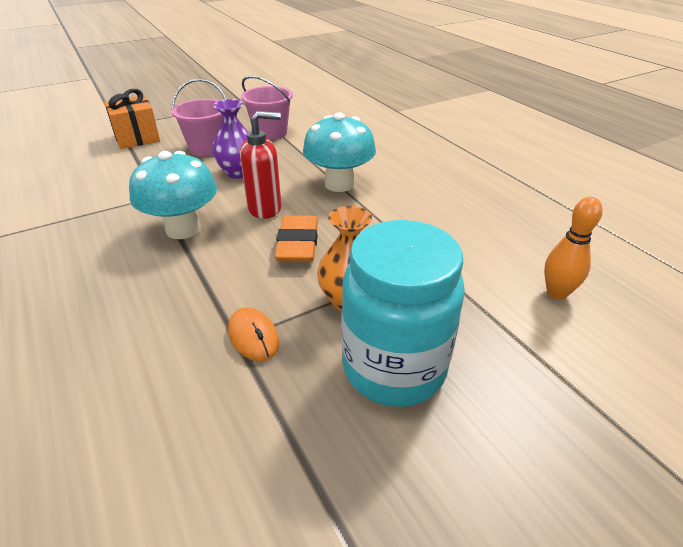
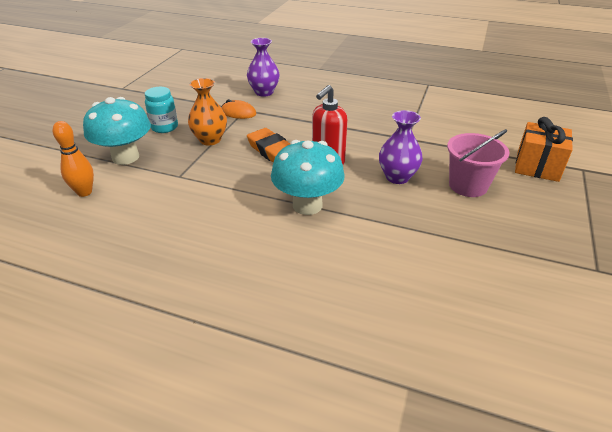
camera: 140 degrees right, 0 degrees up
(149, 369) = (264, 92): none -> purple vase
(183, 229) = (350, 130): turquoise mushroom -> turquoise mushroom (125, 157)
(270, 133) = (463, 234): pink bucket -> none
(394, 368) = (164, 127): turquoise jar -> turquoise jar, size x0.52

